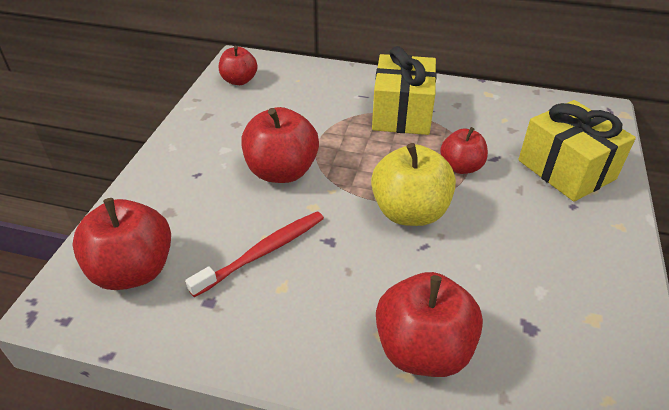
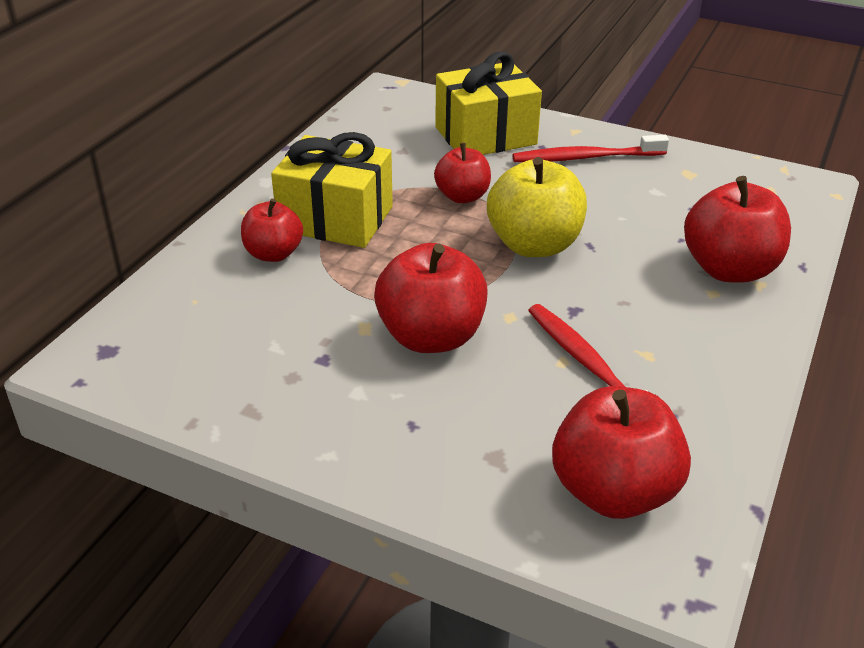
camera: 80 degrees left, 5 degrees down
(239, 80) = (159, 366): red apple -> red apple (273, 254)
(571, 236) = (585, 157): none -> red toothbrush

